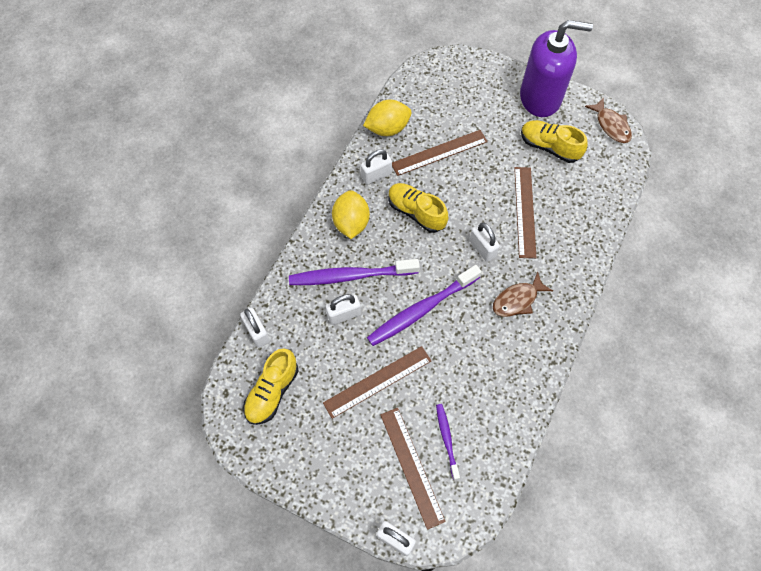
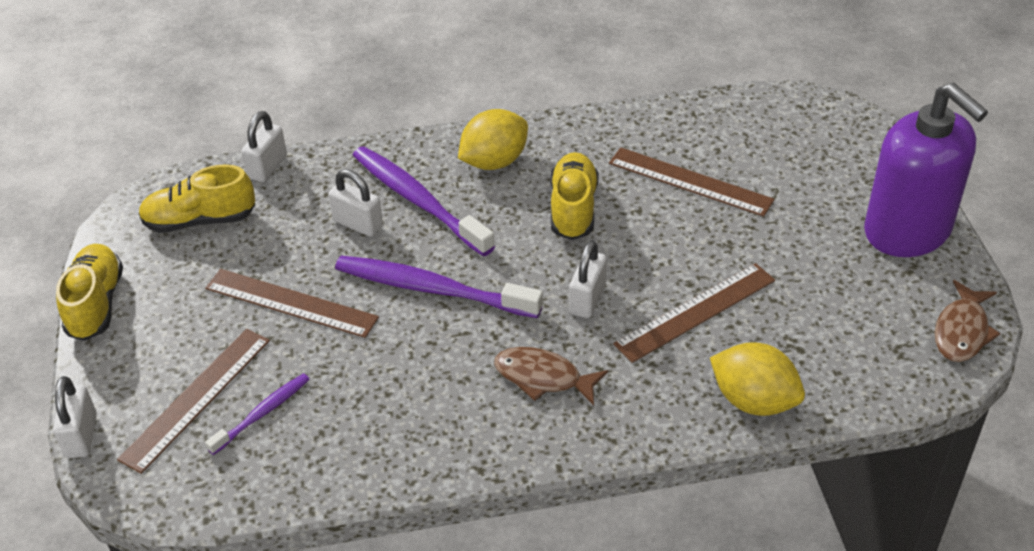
camera: 55 degrees right, 20 degrees down
(376, 175) = (588, 146): white padlock -> none
(387, 128) = (669, 119): yellow lemon -> yellow lemon (753, 401)
(549, 147) = (835, 283): yellow shoe -> yellow shoe (96, 304)

